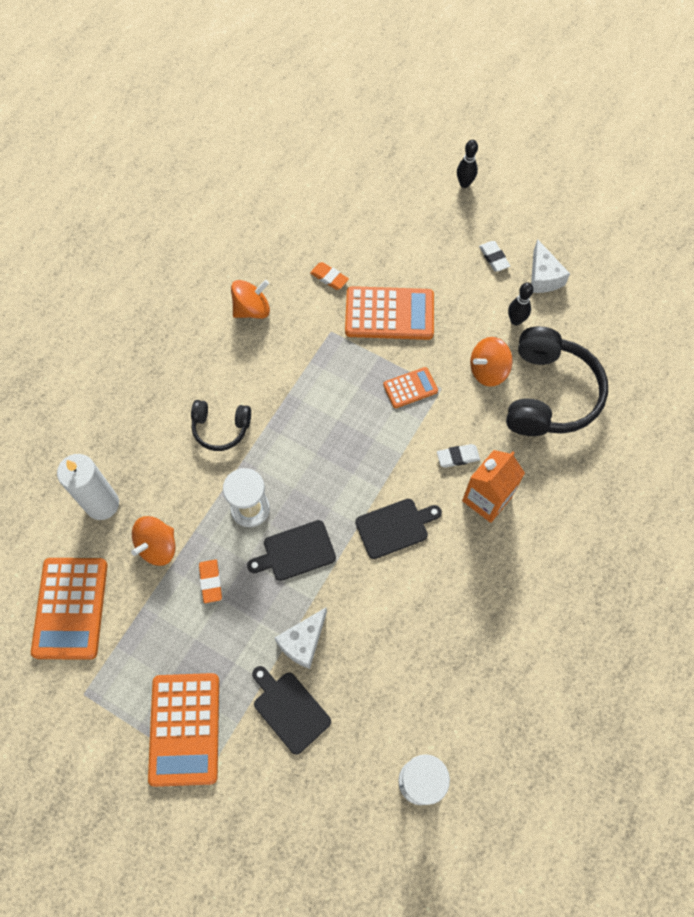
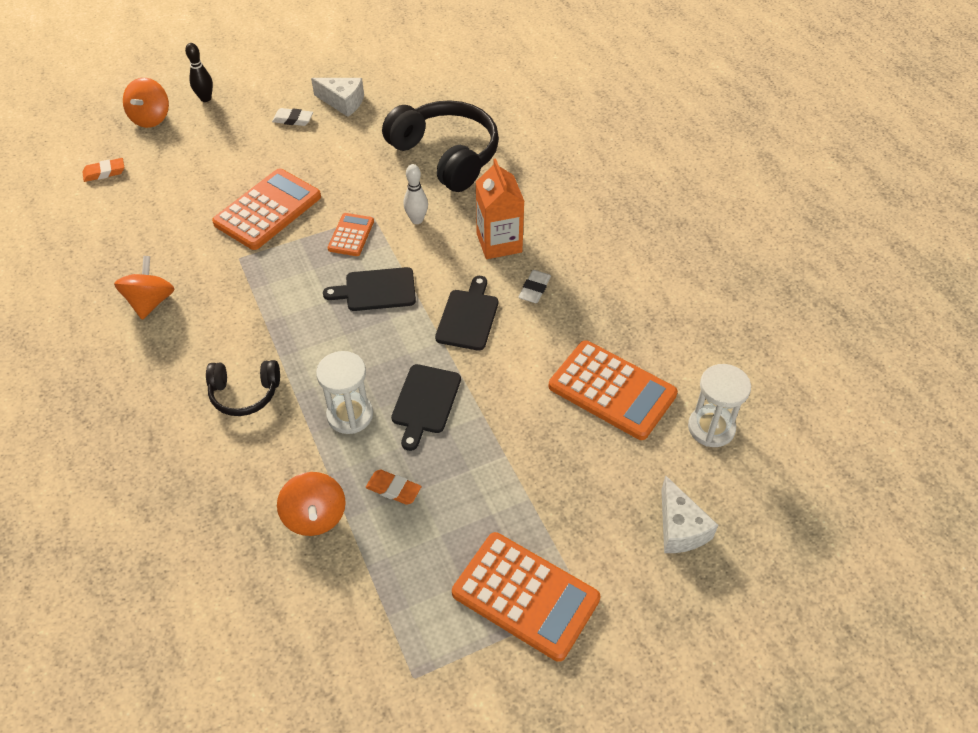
camera: 55 degrees left, 15 degrees down
(70, 608) = (307, 639): orange calculator -> orange calculator (612, 390)
(102, 504) = (220, 543): white candle -> none
(221, 428) = (245, 393): black headphones -> black headphones turned 45 degrees clockwise
(289, 709) = (573, 492): black cutting board -> black cutting board (376, 290)
(303, 642) = (517, 445): white cheese -> white cheese (680, 528)
(329, 278) = (185, 230): orange eraser -> orange eraser (104, 172)
(458, 457) = (444, 240): white eraser -> white eraser (534, 289)
(462, 422) = (417, 220): none -> white bowling pin
(488, 371) = (388, 179): orange spinning top -> orange spinning top (151, 118)
(515, 320) = (362, 138): black bowling pin -> none

